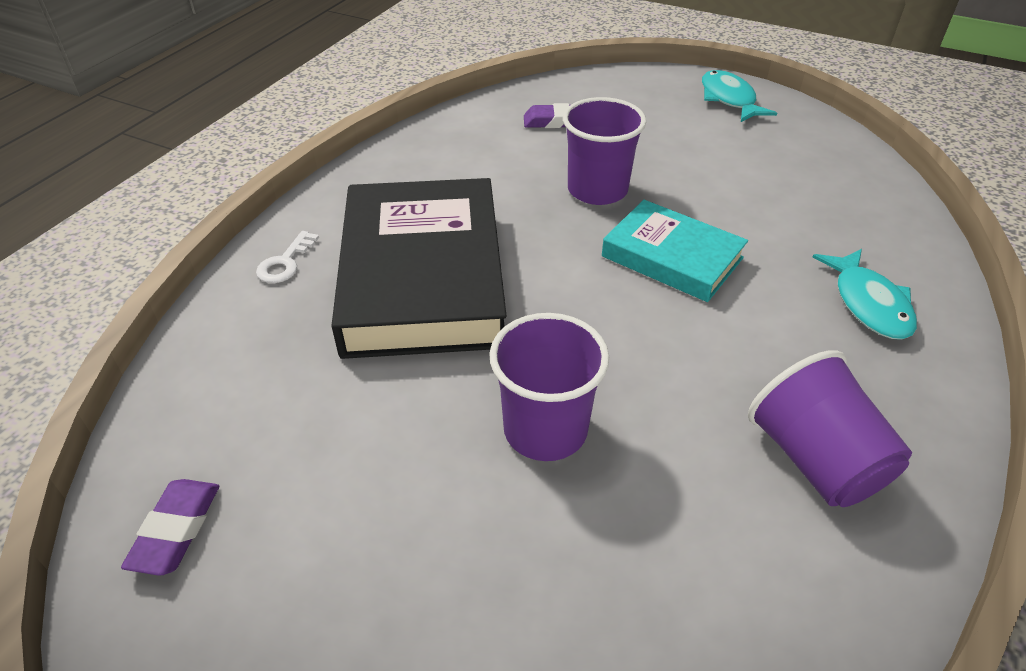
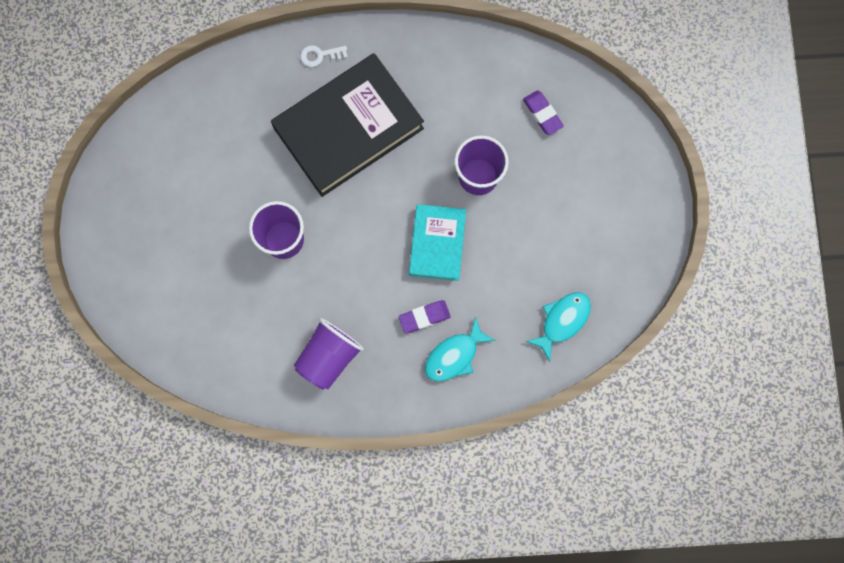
camera: 60 degrees right, 35 degrees up
(176, 530) = (161, 132): purple eraser -> purple eraser (424, 317)
(729, 99) = (642, 211): turquoise fish -> turquoise fish (562, 321)

